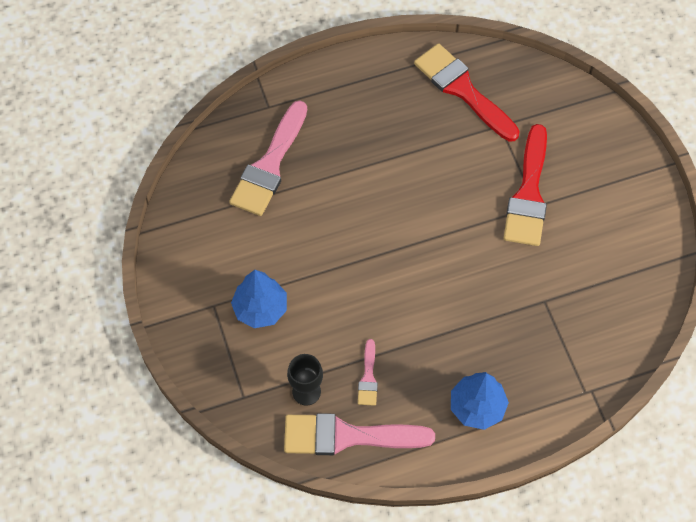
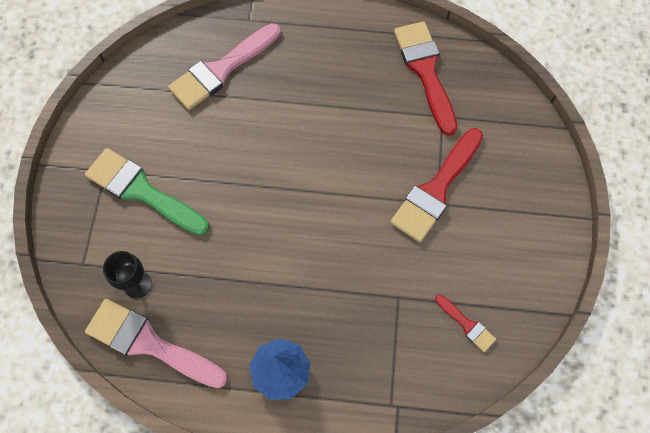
camera: 25 degrees right, 5 degrees up
(260, 308) = (142, 191): blue tree -> green brush
(368, 377) = (198, 296): pink brush -> none
(614, 298) = (467, 325): none -> red brush

